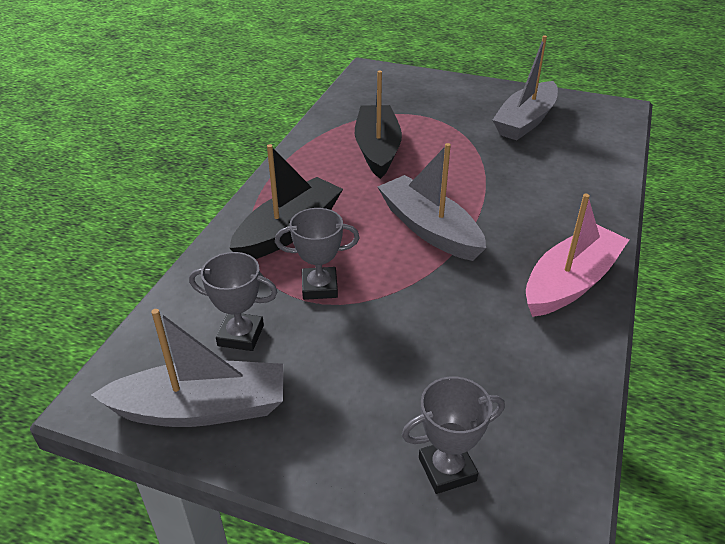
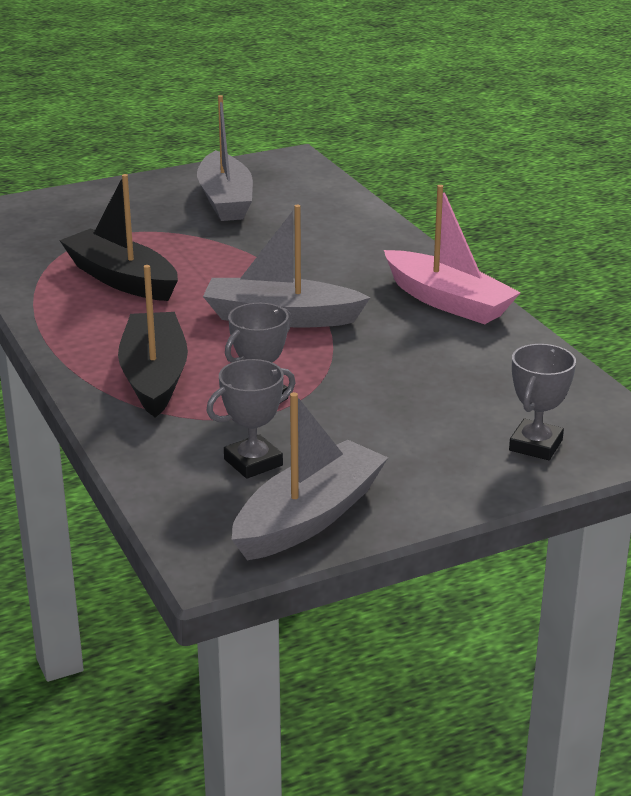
camera: 45 degrees left, 10 degrees down
(570, 282) = (448, 301): pink boat -> pink boat turned 135 degrees clockwise

